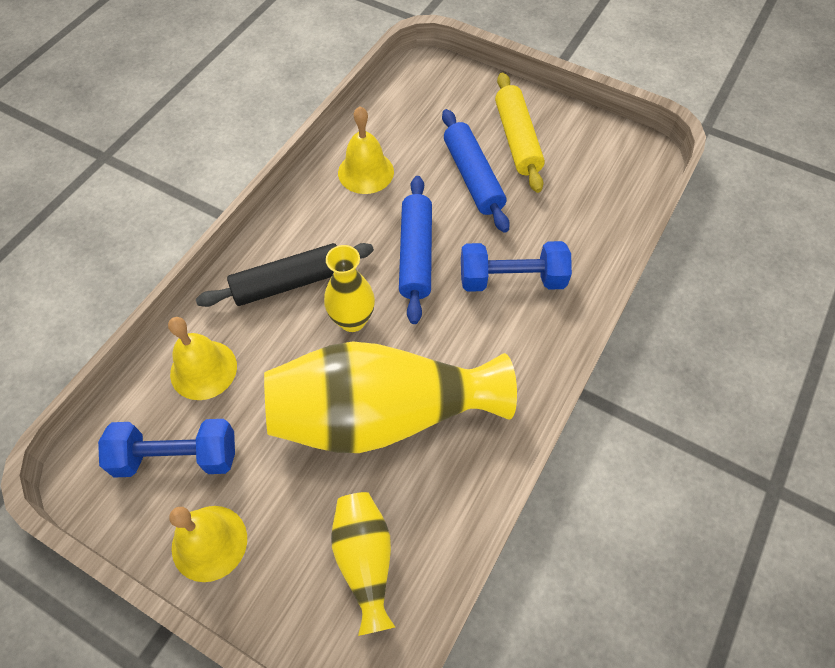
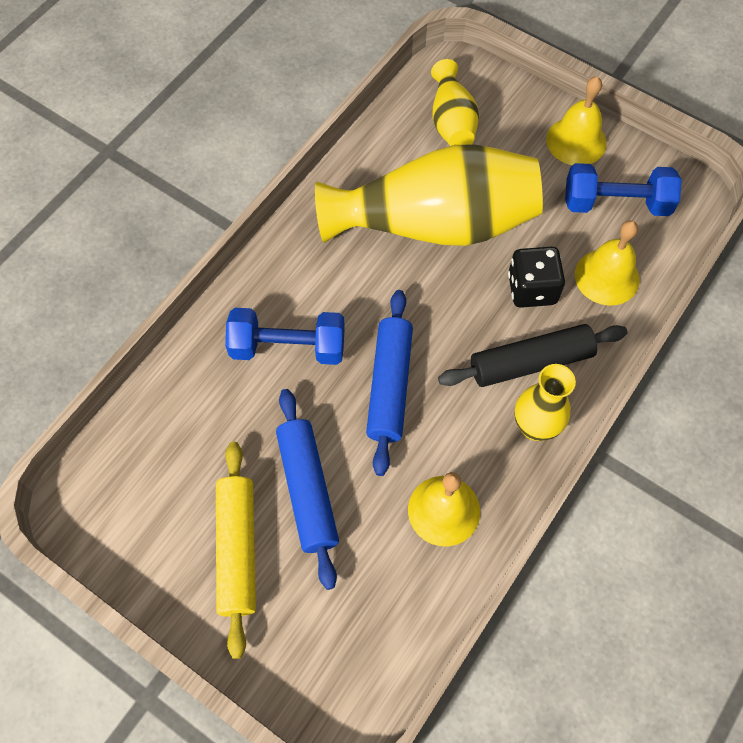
camera: 175 degrees left, 5 degrees up
(282, 351) = (532, 289): none -> black dice
(352, 320) = (461, 315): yellow vase -> yellow vase (535, 427)

